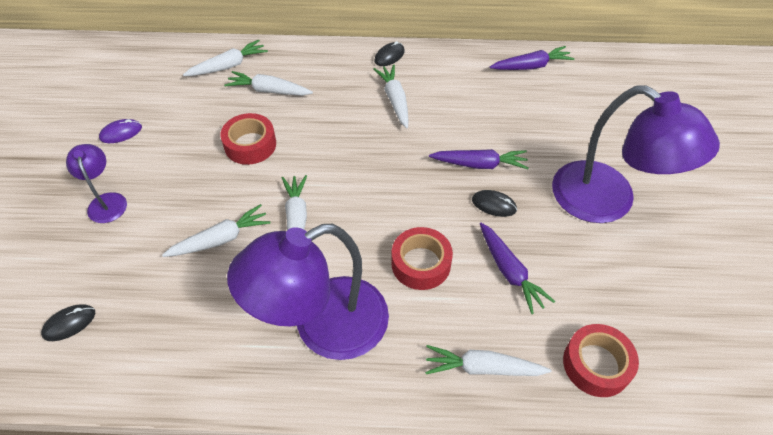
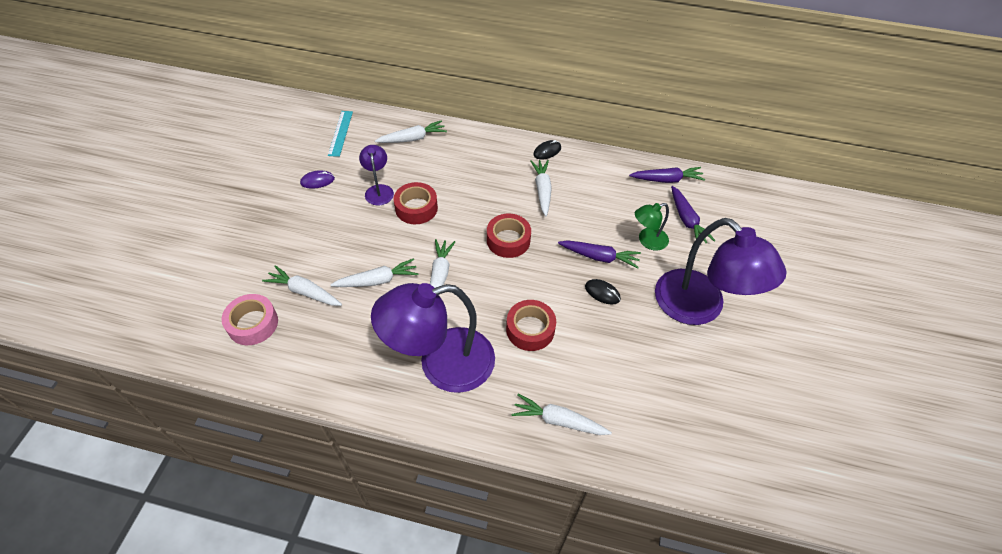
camera: 10 degrees right, 0 degrees up
(69, 323) = (253, 324): black mouse -> pink tape
(106, 201) = (296, 234): purple lamp -> purple lamp (379, 190)
(139, 73) = (340, 133): none -> turquoise ruler
(269, 91) = (441, 165): white carrot -> white carrot (304, 292)
(509, 272) = (600, 349): purple carrot -> purple carrot (686, 220)
(529, 137) = (647, 241): none -> green lamp
(596, 364) = (651, 436): red tape -> red tape (508, 240)

